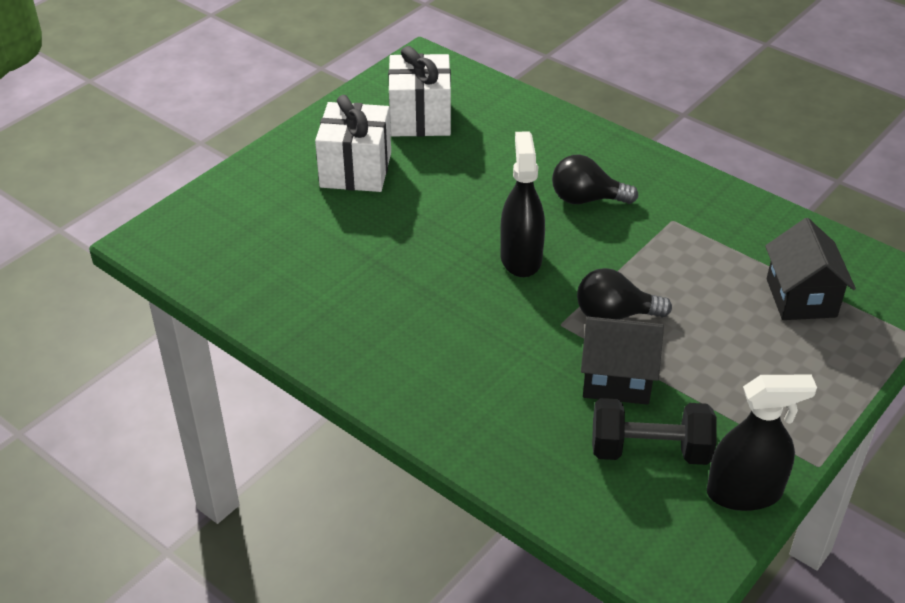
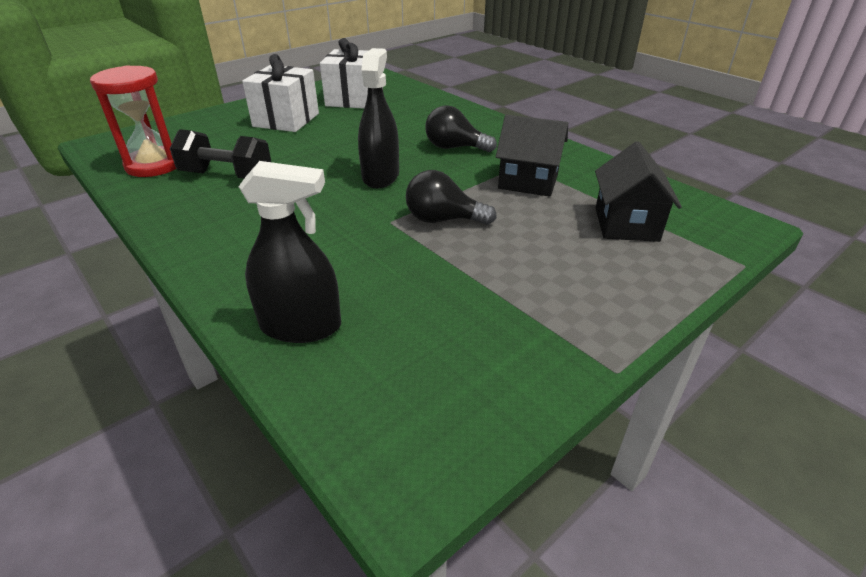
camera: 10 degrees right, 5 degrees down
(244, 270) = (154, 165): none -> red hourglass
(617, 379) = (422, 267): black house -> black house (528, 182)
(649, 451) = (427, 333): black dumbbell -> black dumbbell (227, 176)
(744, 492) = (519, 389): black spray bottle -> black spray bottle (301, 326)

